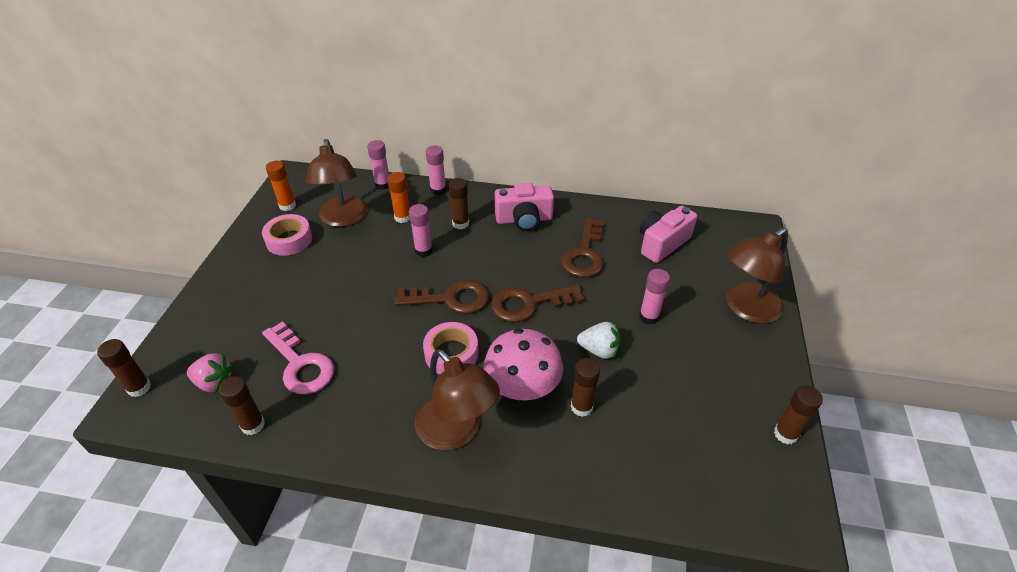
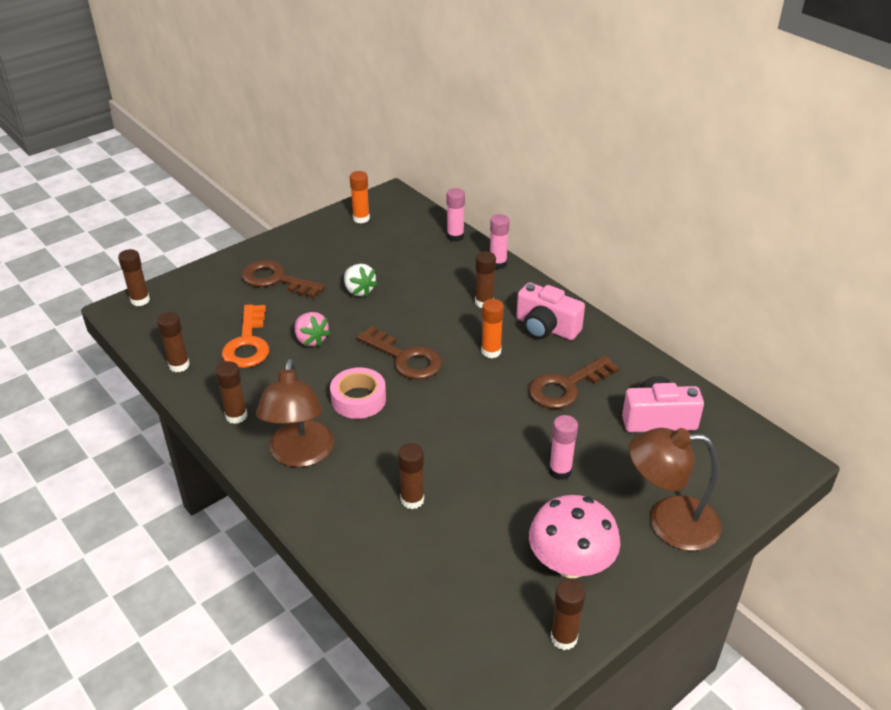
camera: 40 degrees right, 5 degrees down
(214, 382) = (184, 323): pink strawberry -> pink strawberry (311, 340)
(289, 240) = (334, 247): pink tape -> none
(301, 364) = (248, 343): pink key -> orange key
(344, 219) = (392, 250): brown lamp -> none
(362, 436) = (236, 416): none -> brown glue stick
(402, 217) = (441, 272): orange glue stick -> orange glue stick (491, 351)
(423, 251) = (427, 308): pink glue stick -> none
(522, 387) = (383, 456): pink mushroom -> pink mushroom (570, 564)
(528, 304) = (464, 398): brown key -> brown key (275, 280)
(599, 350) = (480, 469): white strawberry -> white strawberry (359, 290)

